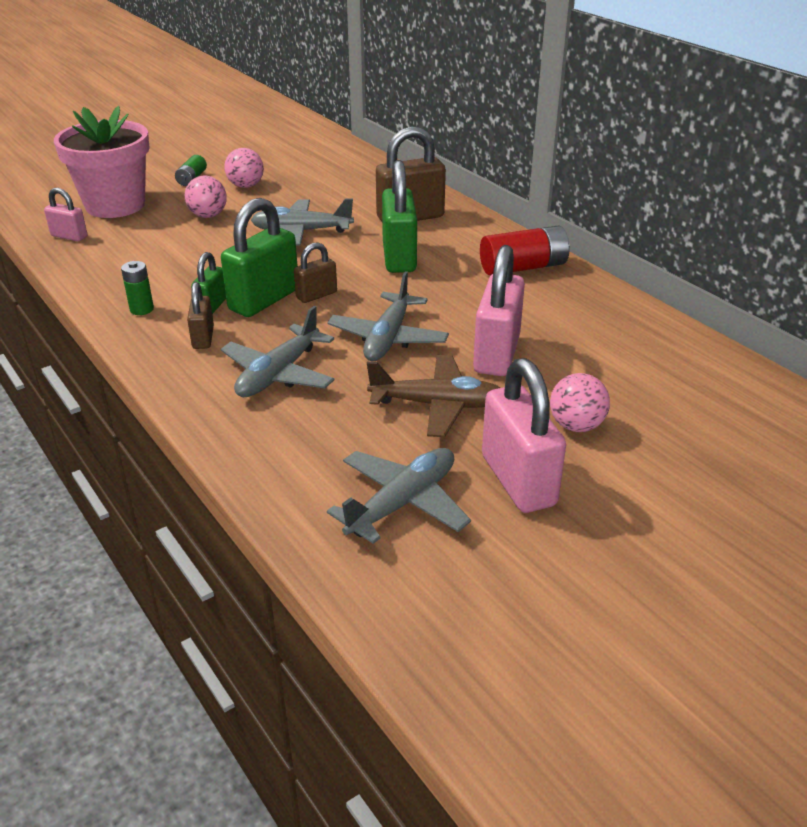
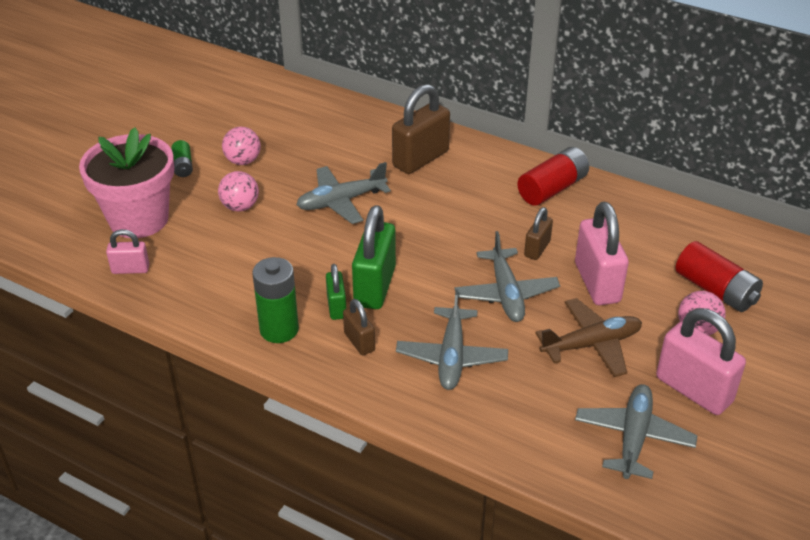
camera: 25 degrees left, 5 degrees up
(142, 309) = (279, 329): green battery -> green battery, size x1.78
(316, 295) = (413, 268): brown padlock -> brown padlock (537, 249)
(399, 257) = (447, 207): green padlock -> none
(632, 396) = (715, 290): none -> red battery

